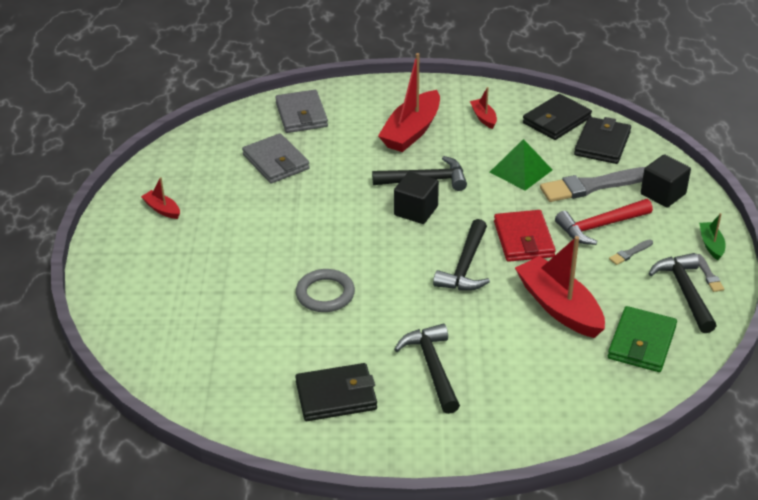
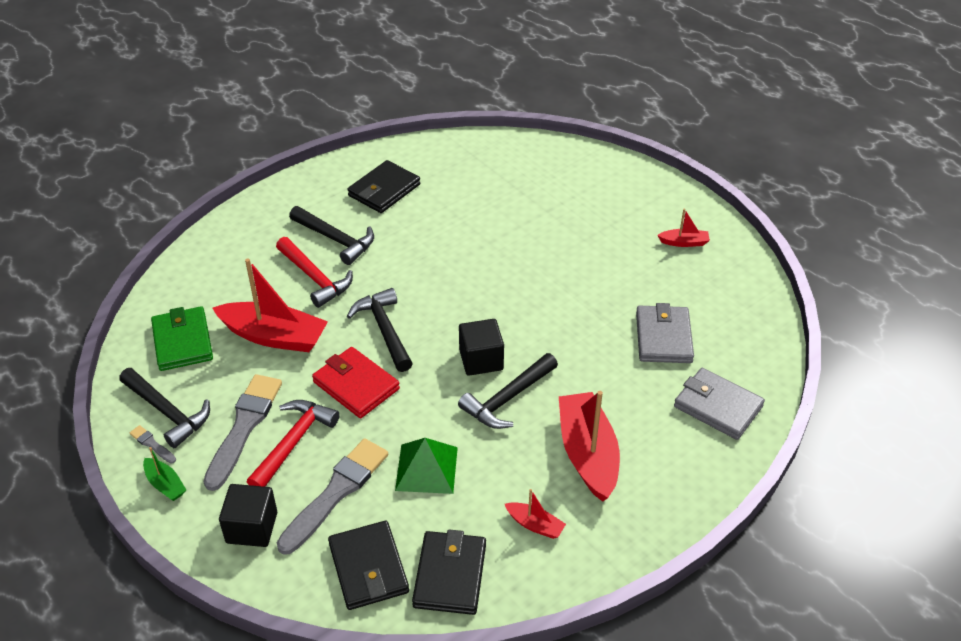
camera: 140 degrees right, 5 degrees up
(276, 162) = (663, 337): grey wallet -> grey wallet turned 75 degrees clockwise
(325, 294) = (471, 248): grey ring -> none
(484, 340) = (315, 278): none -> red hammer
(630, 253) = (244, 427): grey brush -> grey brush, size x2.33

